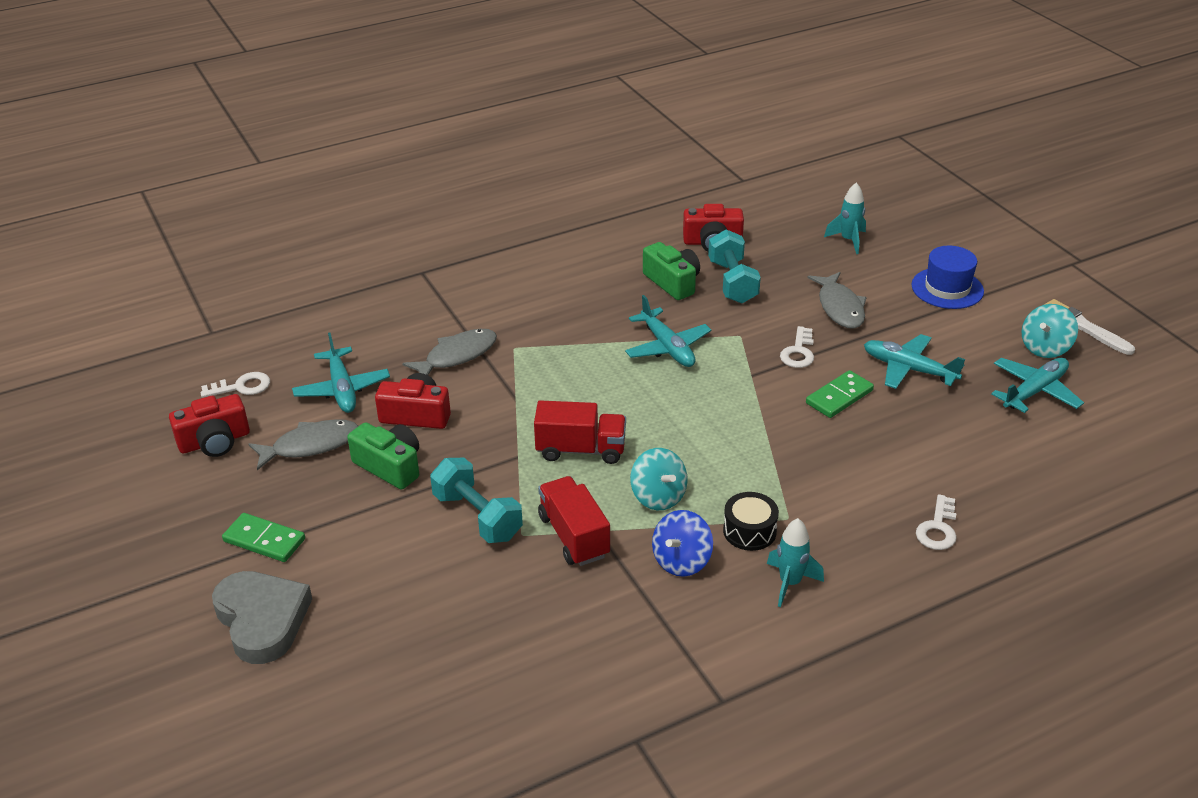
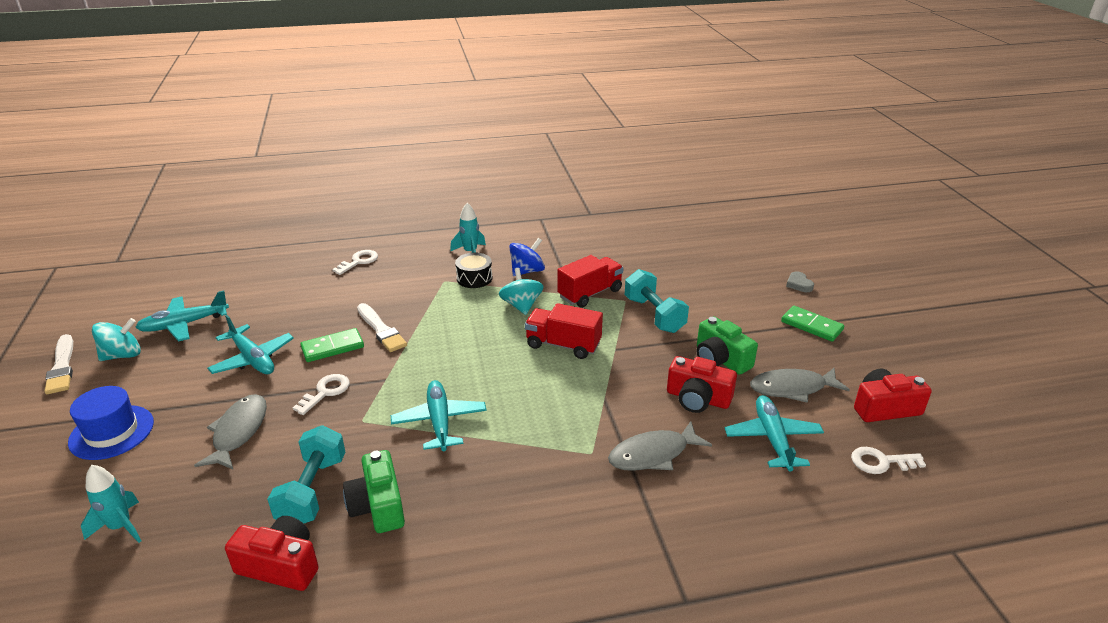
camera: 165 degrees left, 5 degrees down
(262, 620) = (799, 284): grey heart -> grey heart, size x0.43
(574, 536) = (590, 294): red truck -> red truck turned 120 degrees counterclockwise
(806, 428) = (381, 330): none -> white brush

